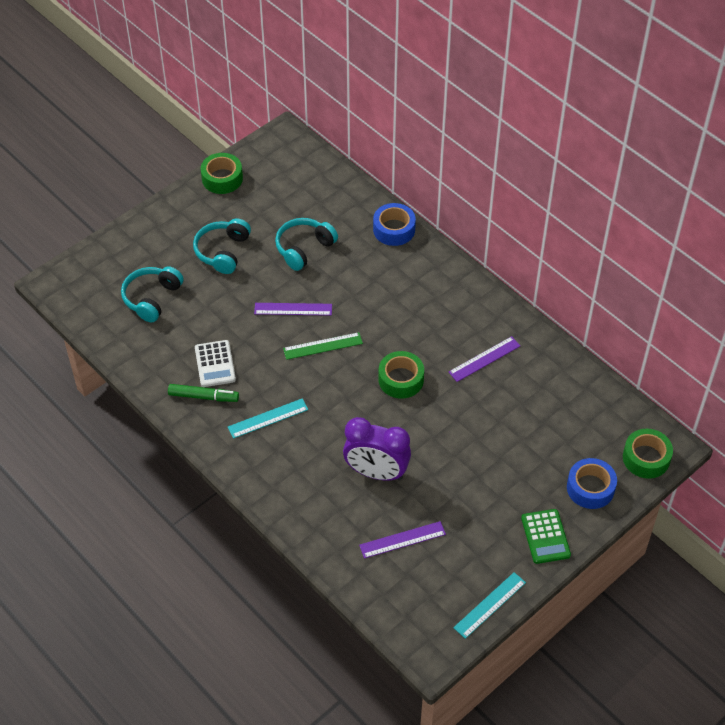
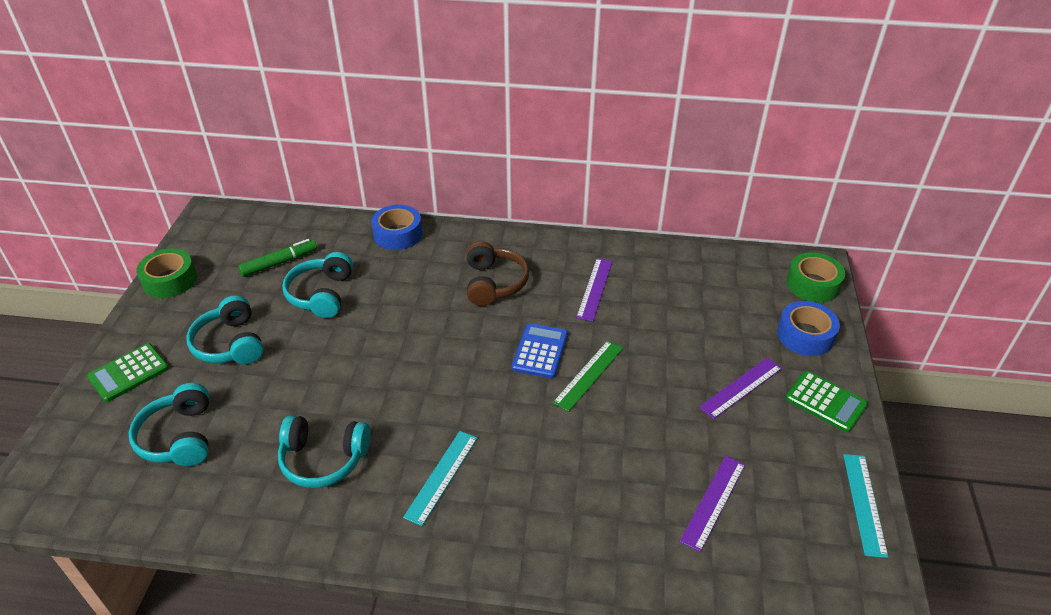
camera: 40 degrees left, 10 degrees down
(154, 236) = (129, 373): none -> green calculator
(203, 396) = (342, 503): green marker -> green marker (279, 263)
(215, 364) = (323, 459): white calculator -> turquoise headphones
(293, 309) = (363, 353): purple ruler -> purple ruler (741, 387)
(322, 346) = (429, 368): green ruler -> green ruler (588, 375)
(376, 472) = (613, 452): purple clock -> none
(401, 379) = (540, 351): green tape -> blue calculator
(421, 310) = (494, 283): none -> brown headphones

